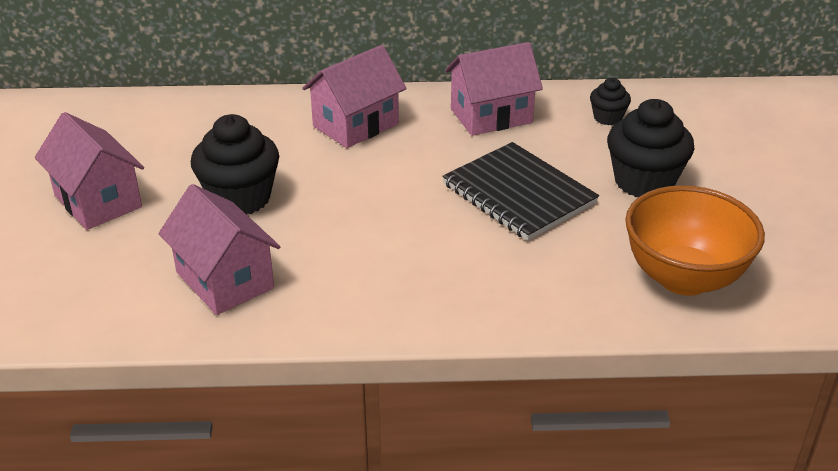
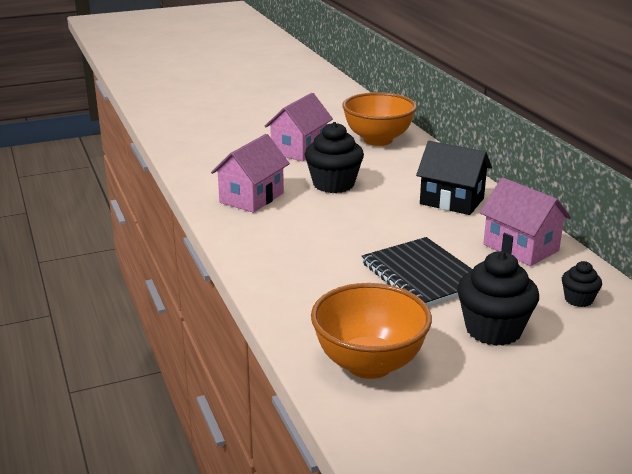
camera: 70 degrees right, 10 degrees down
(131, 128) = (378, 140): none -> orange bowl
(355, 125) = (452, 201): pink house -> black house
(518, 194) = (422, 275): black notebook -> black notebook turned 60 degrees counterclockwise

